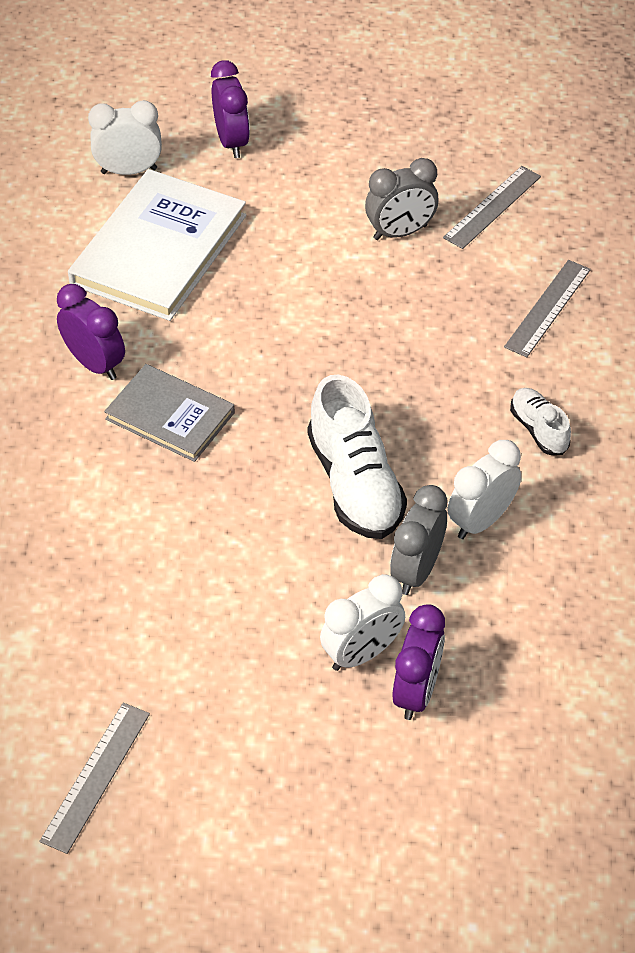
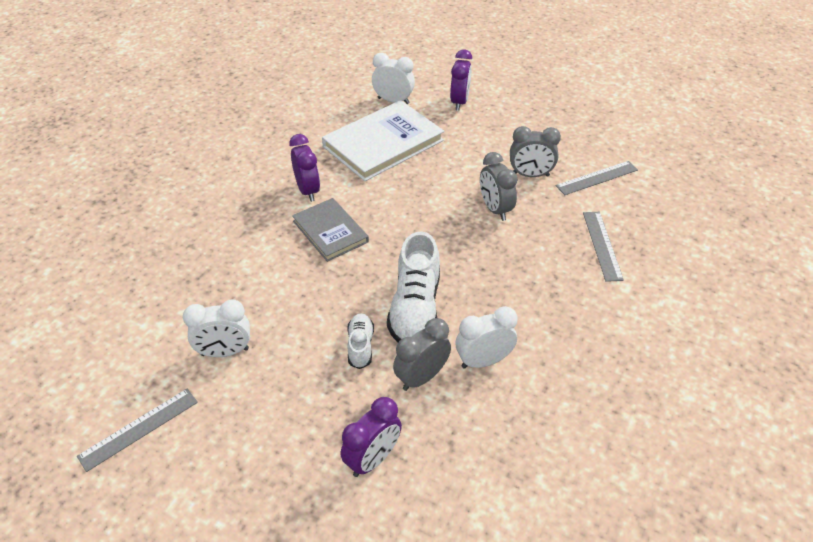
camera: 25 degrees right, 5 degrees down
(362, 653) = (353, 418): white clock -> white clock (225, 352)
(380, 302) = (495, 209): none -> grey clock
(538, 429) = (555, 317): white shoe -> white shoe (360, 346)
(547, 308) = (602, 245): grey ruler -> grey ruler turned 60 degrees counterclockwise

